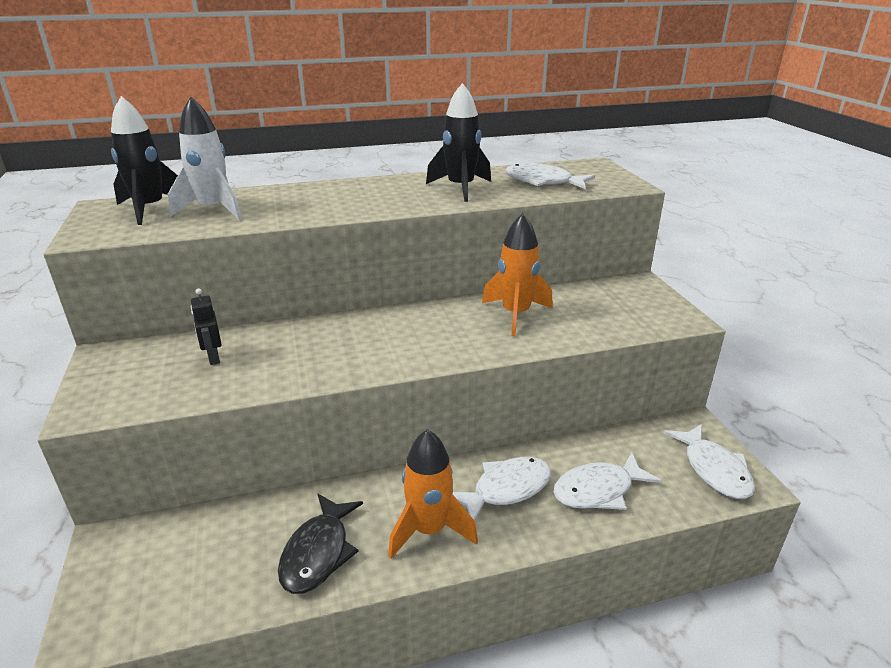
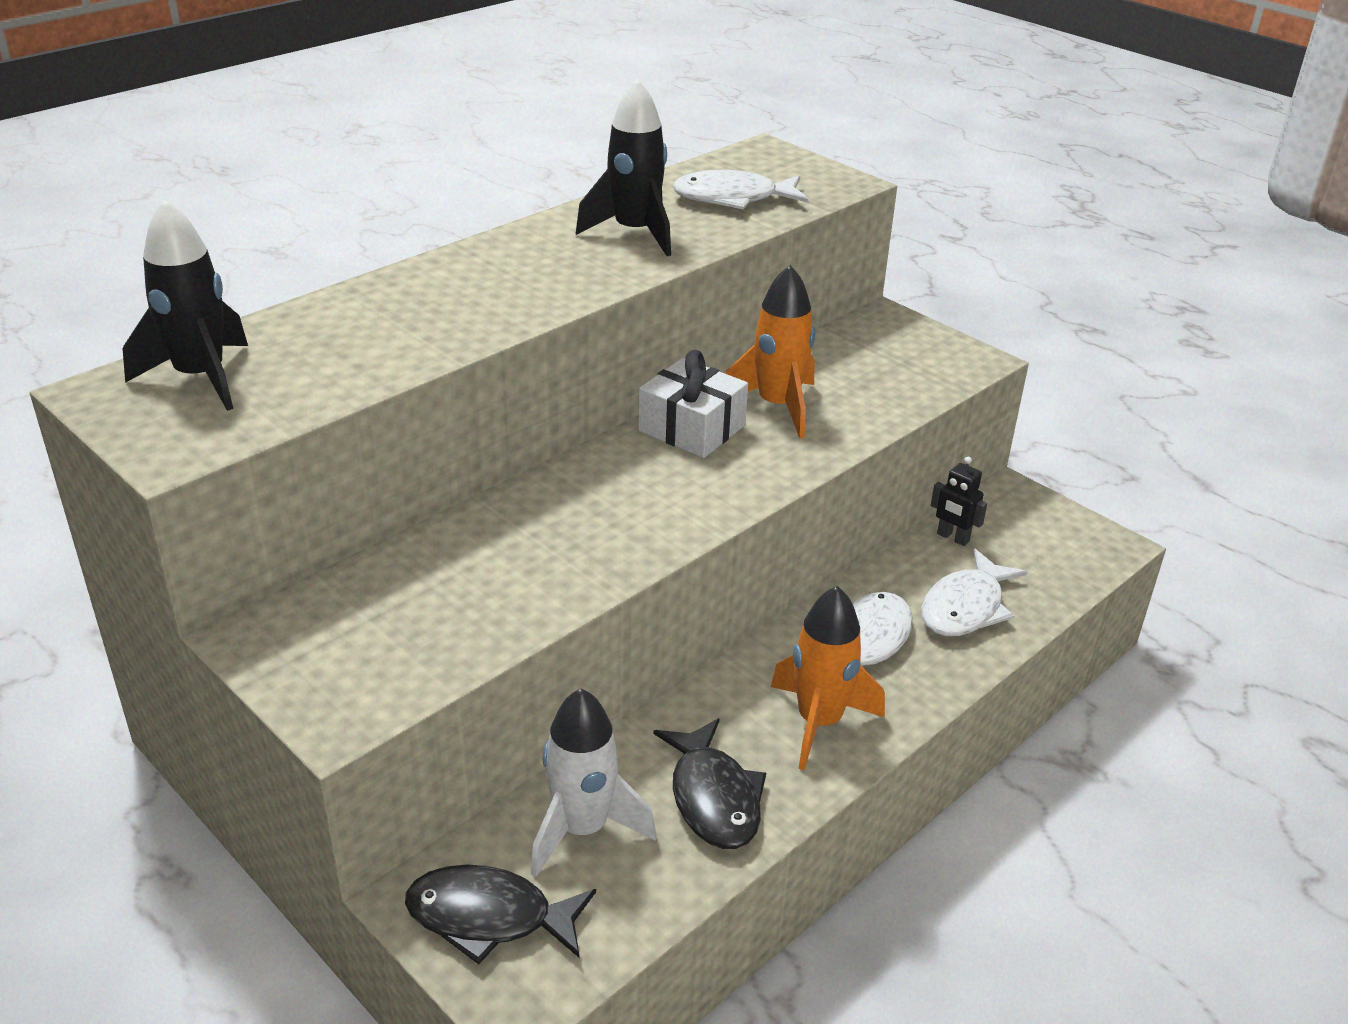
camera: 30 degrees left, 5 degrees up
(127, 570) = (489, 917): none -> black fish
(213, 210) = (312, 355): white rocket -> white rocket (582, 829)
(213, 358) = (434, 588): black robot -> black robot (952, 538)
(449, 313) = (691, 428): none -> white gift
(713, 469) = (1065, 541): white fish -> none

